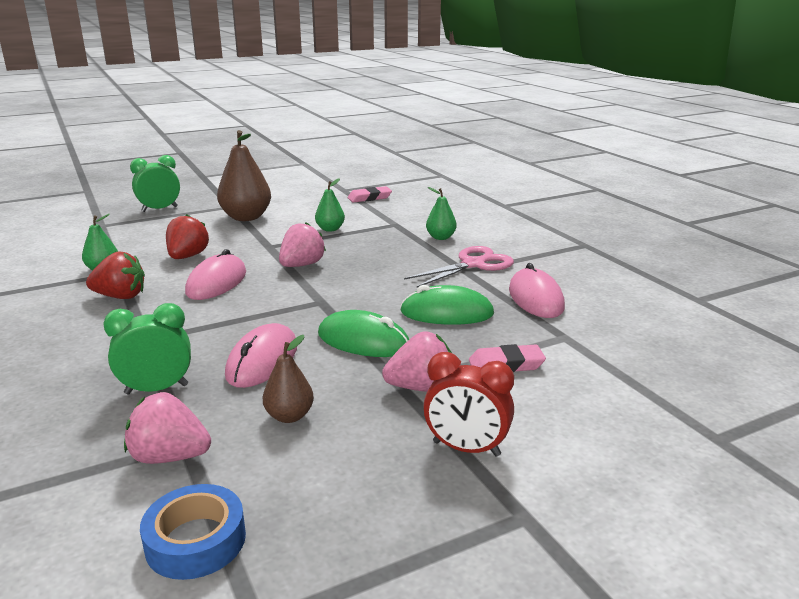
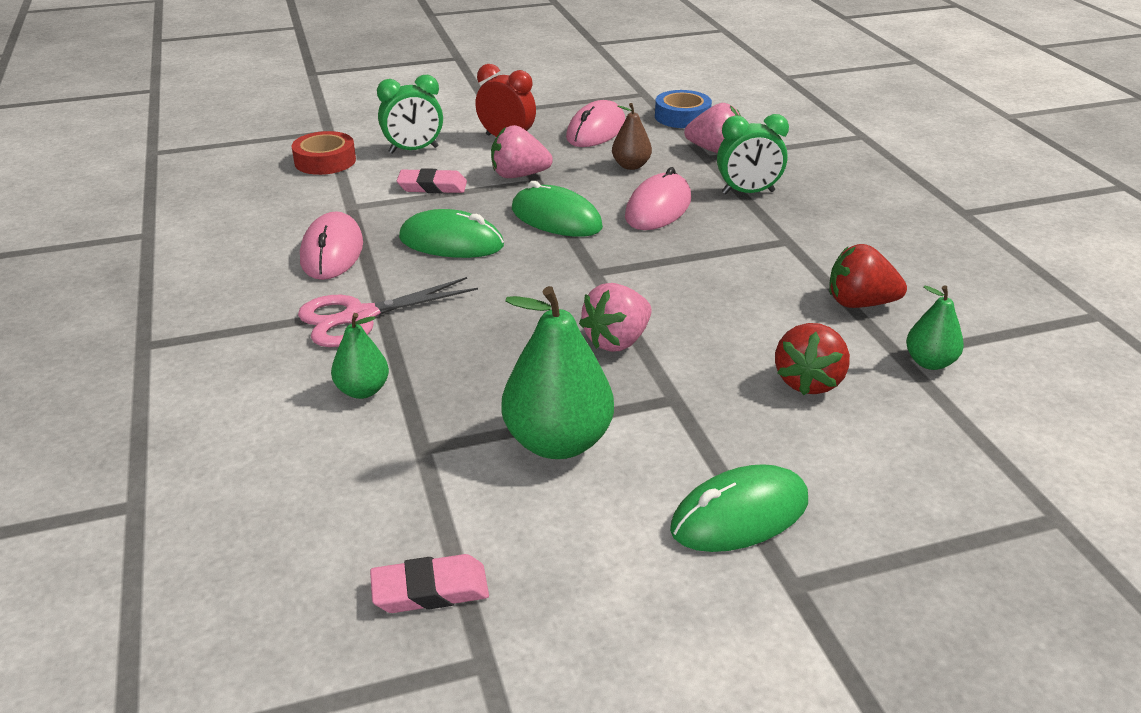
camera: 170 degrees left, 10 degrees up
(159, 209) = (973, 589): green clock -> green clock (413, 150)
(217, 282) = (738, 317): pink mouse -> pink mouse (596, 130)
(246, 217) = (739, 515): brown pear -> green mouse
(330, 229) = (558, 442): green pear -> green pear, size x1.85
(656, 387) = (325, 161): none -> red tape

